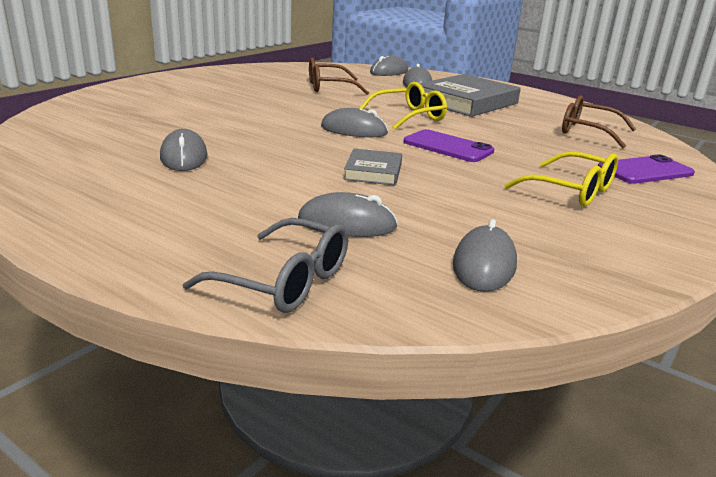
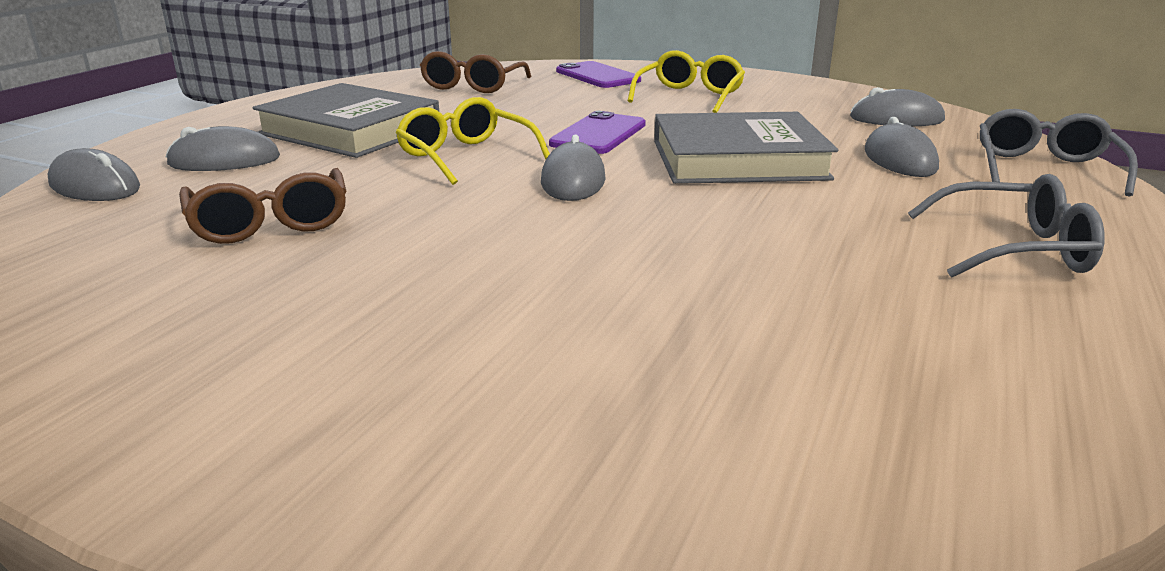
camera: 100 degrees left, 0 degrees up
(153, 203) = (1015, 249): none -> grey glasses
(184, 157) = (838, 268): grey mouse -> none
(373, 171) = (738, 160): grey book -> grey book, size x1.95

